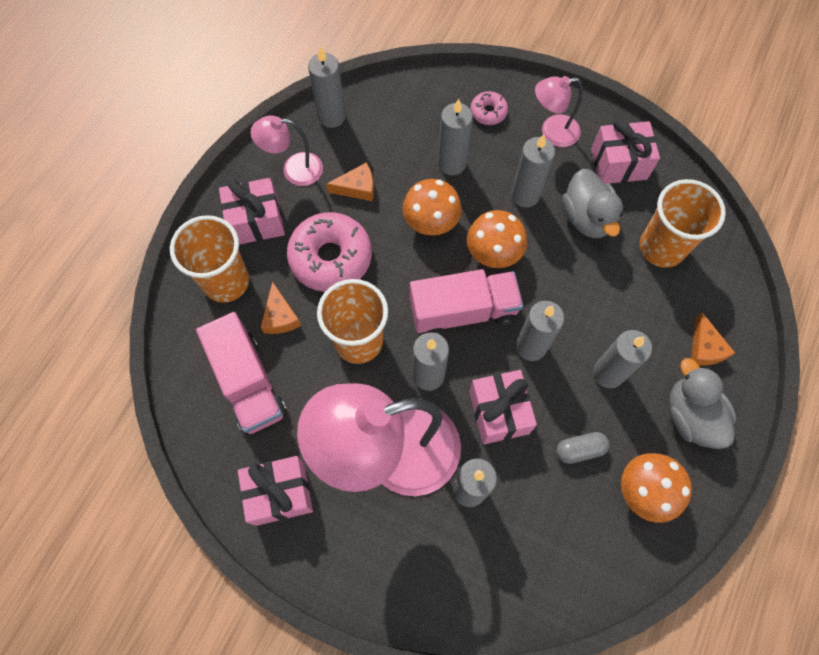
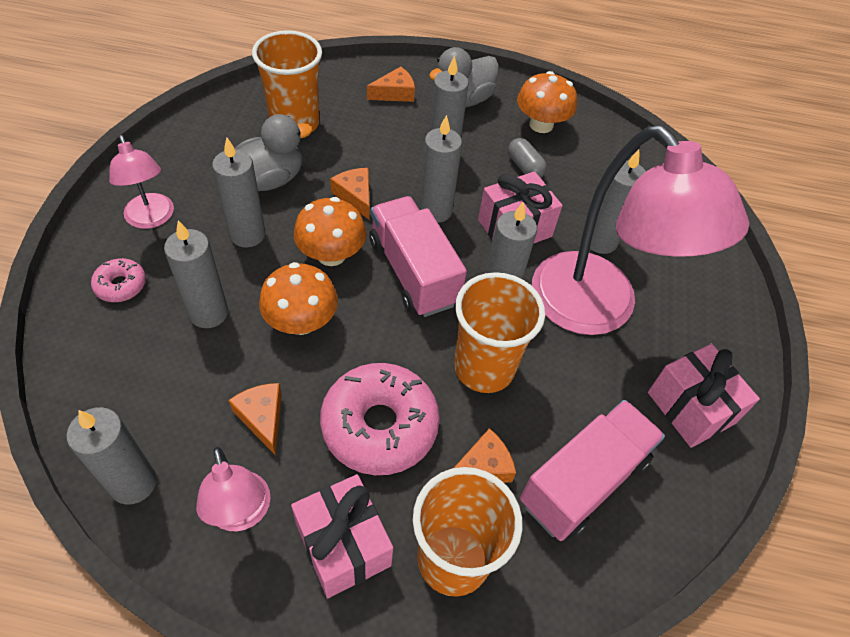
camera: 110 degrees left, 15 degrees down
(558, 282) = (355, 196): none -> orange cheese
(618, 164) = (193, 159): pink gift -> none

